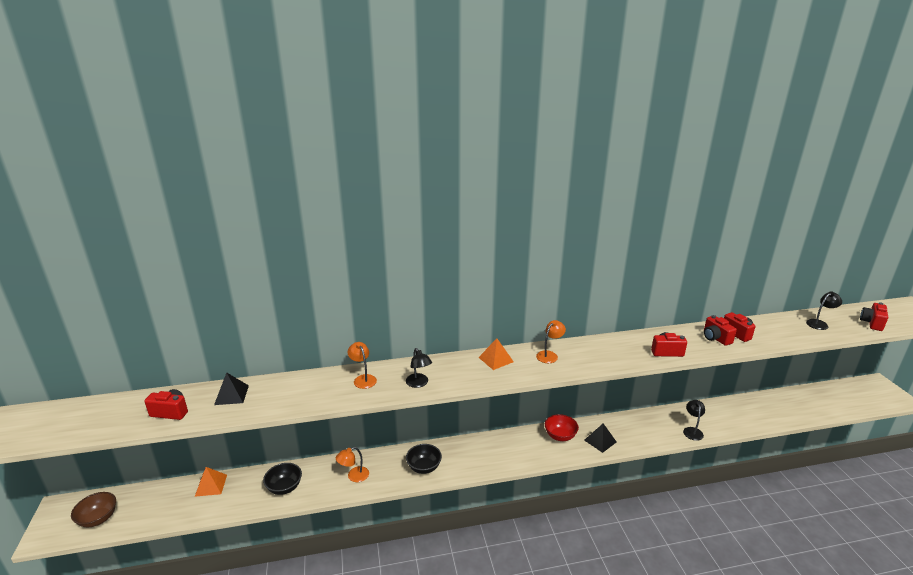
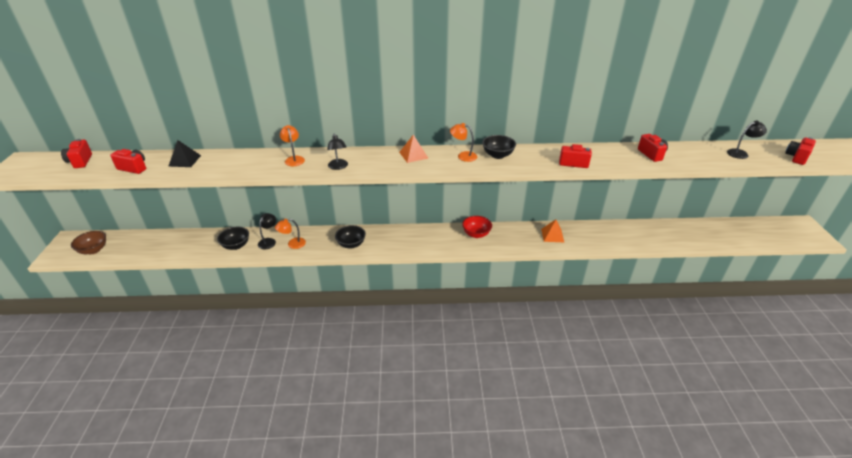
camera: 10 degrees right, 10 degrees up
(211, 485) = (181, 237): orange pyramid -> orange pyramid (552, 235)
(549, 355) = (463, 156): orange lamp -> orange lamp turned 120 degrees counterclockwise
(585, 350) = (497, 155): none -> black bowl
(600, 441) = (510, 241): black pyramid -> none
(692, 431) = (598, 243): black lamp -> black lamp (269, 241)
(715, 338) = (627, 156): red camera -> red camera (80, 161)

